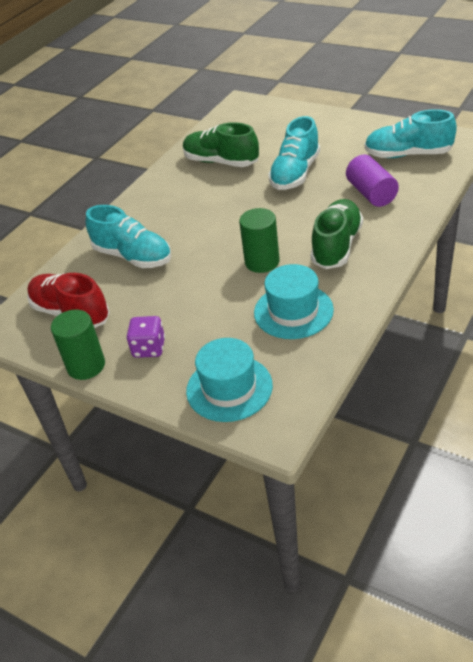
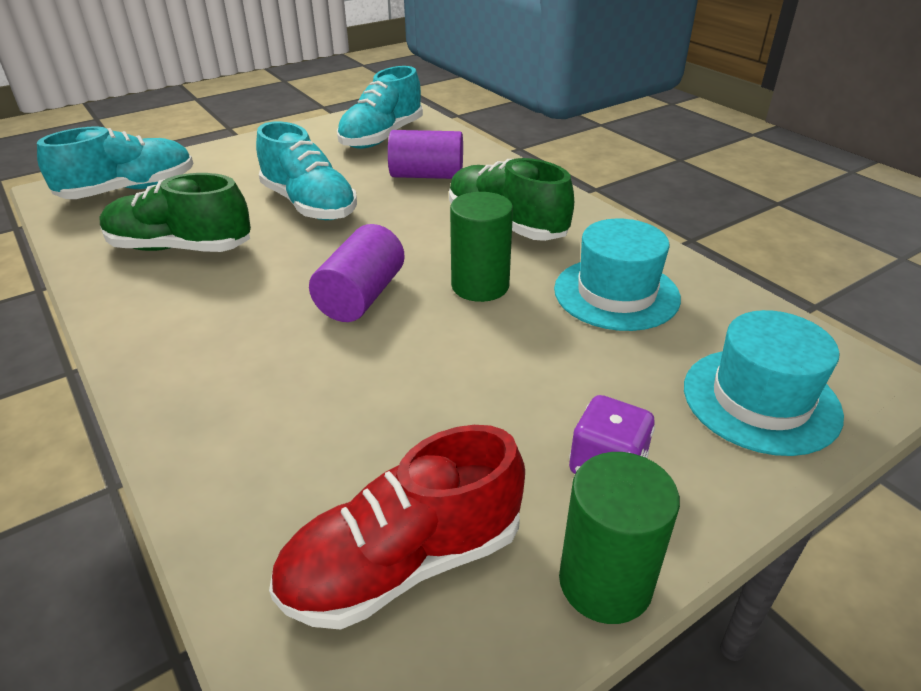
camera: 70 degrees left, 5 degrees down
(133, 256) = (311, 413): turquoise shoe -> turquoise shoe (129, 190)
(221, 162) = (180, 248): green shoe -> green shoe turned 45 degrees clockwise
(222, 230) = (361, 296): none -> purple cylinder

